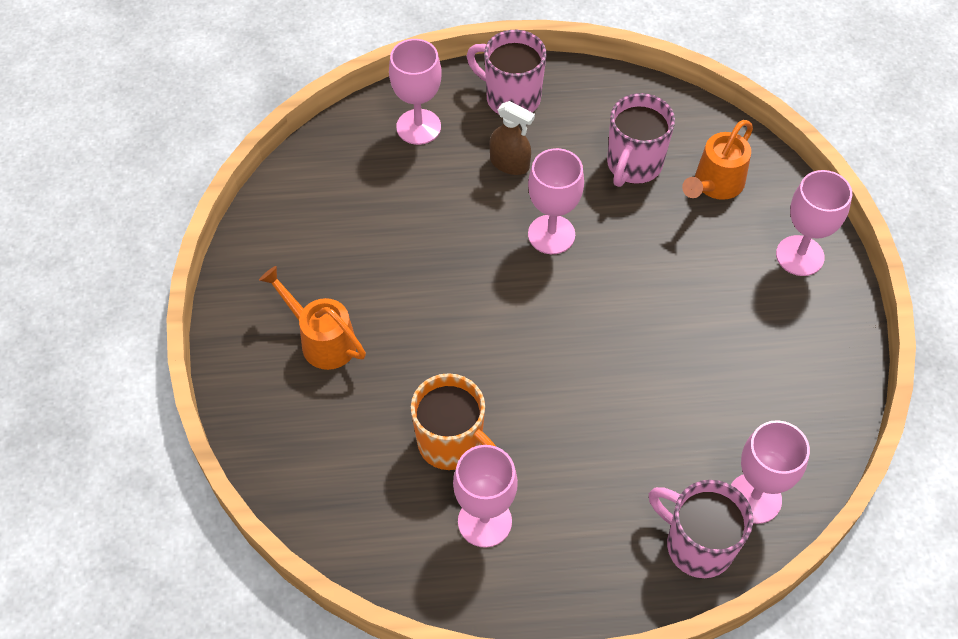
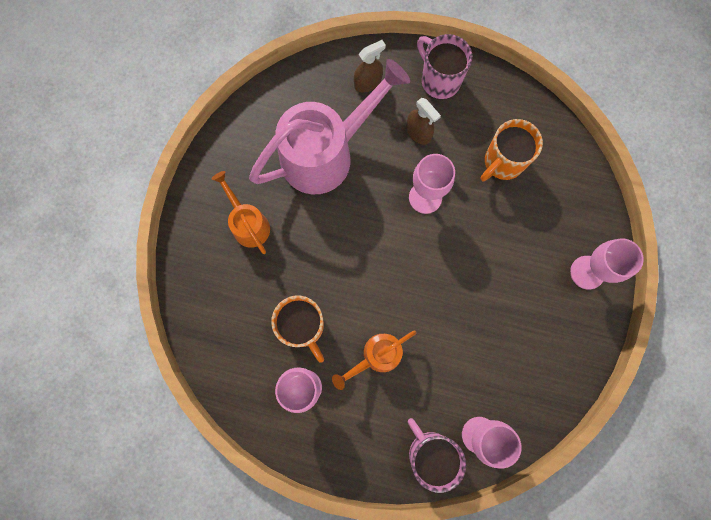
camera: 20 degrees right, 20 degrees up
(397, 223) = (326, 153): none -> pink watering can
(418, 127) = (368, 82): pink goblet -> brown spray bottle
(633, 165) = (502, 162): pink mug -> orange mug
(715, 185) = (552, 197): orange watering can -> orange watering can (376, 356)

